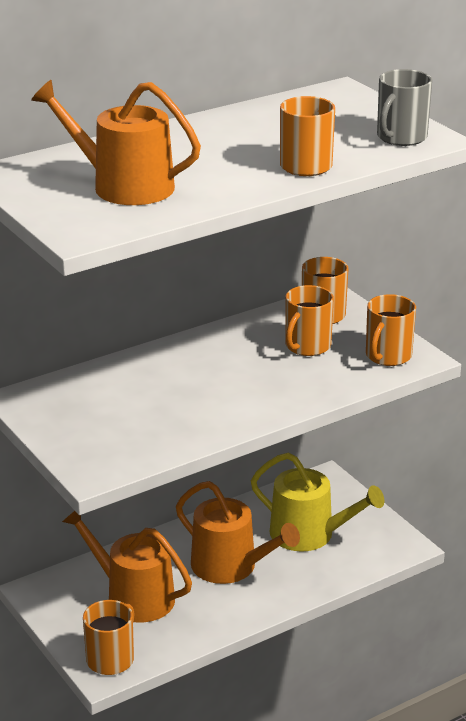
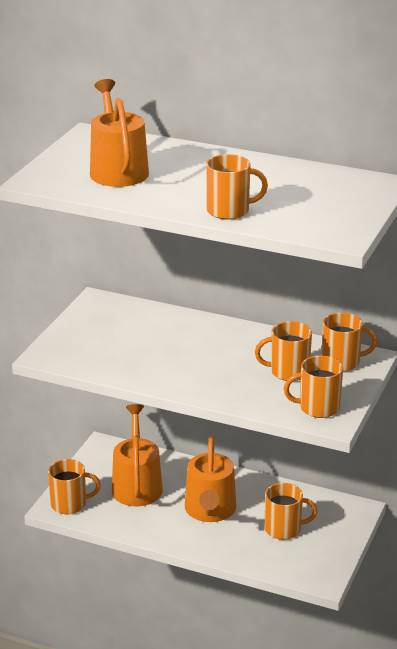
camera: 55 degrees right, 0 degrees up
(309, 534) = (284, 529): yellow watering can -> orange mug
(401, 137) = (326, 226): grey mug -> none

